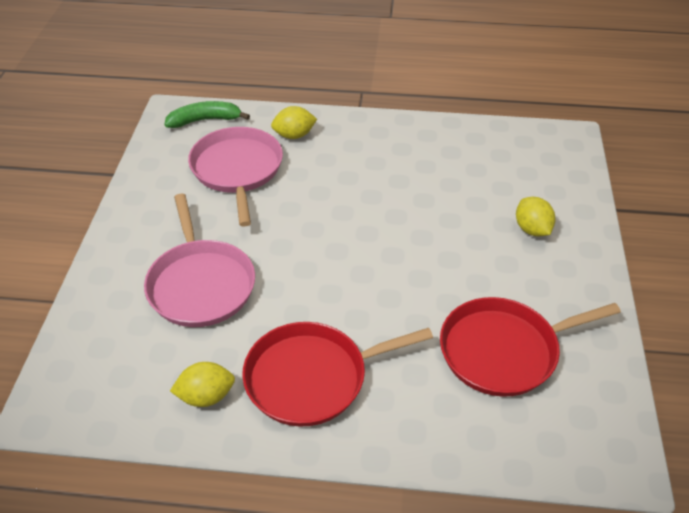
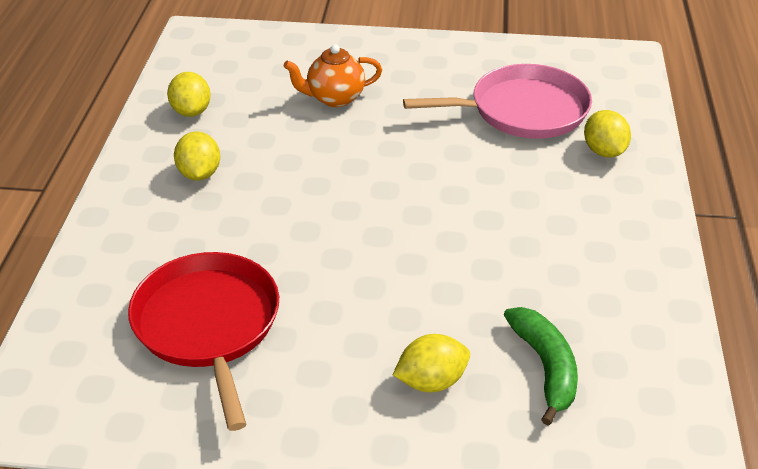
camera: 90 degrees right, 5 degrees down
(200, 284) = (334, 98): pink pan -> orange teapot
(205, 120) = (616, 81): green banana -> green banana (545, 367)
(312, 377) = (199, 174): red pan -> yellow lemon

